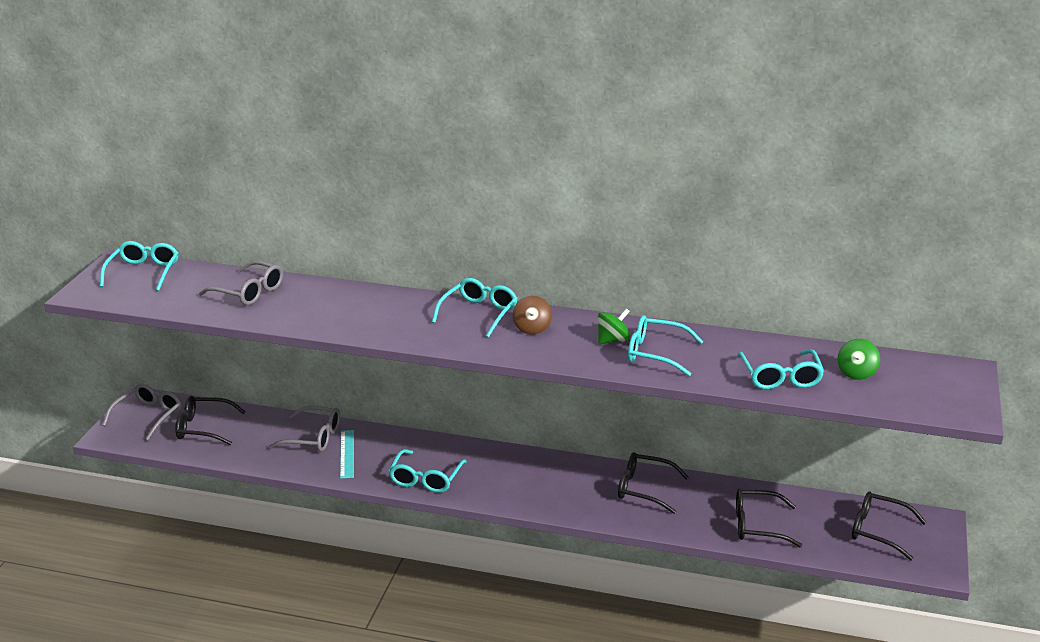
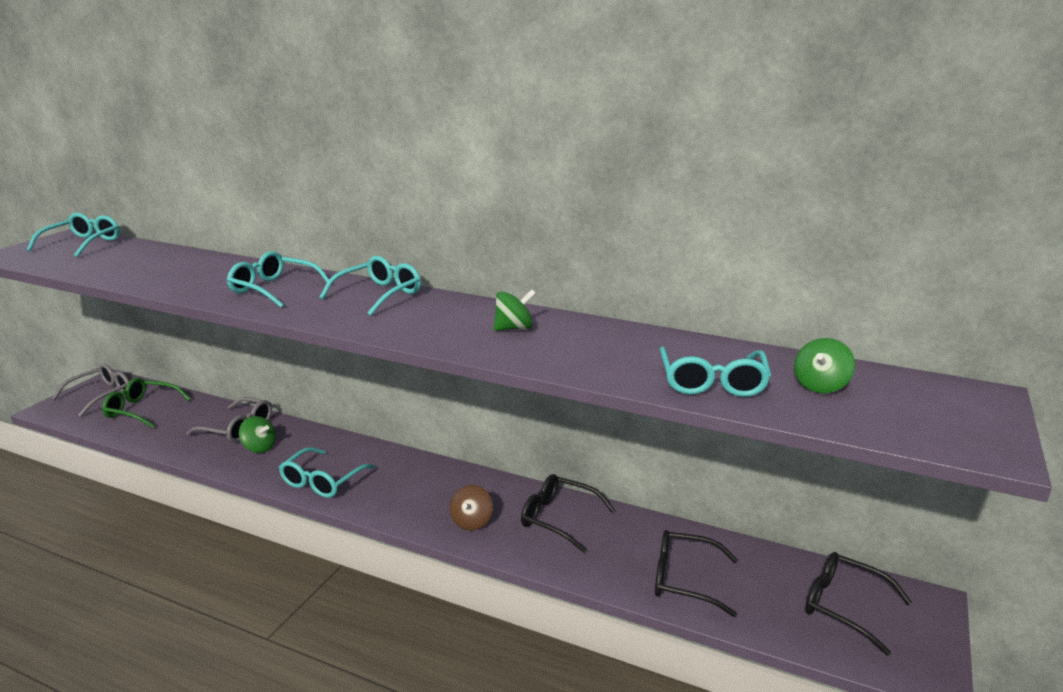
camera: 10 degrees right, 5 degrees down
(203, 428) = (141, 410): black glasses -> green glasses
(249, 292) = (162, 263): grey glasses -> none
(347, 454) = (259, 447): turquoise ruler -> green spinning top
(532, 328) = (427, 311): brown spinning top -> brown spinning top (471, 522)
(655, 353) = (558, 345): turquoise glasses -> turquoise glasses (273, 289)

